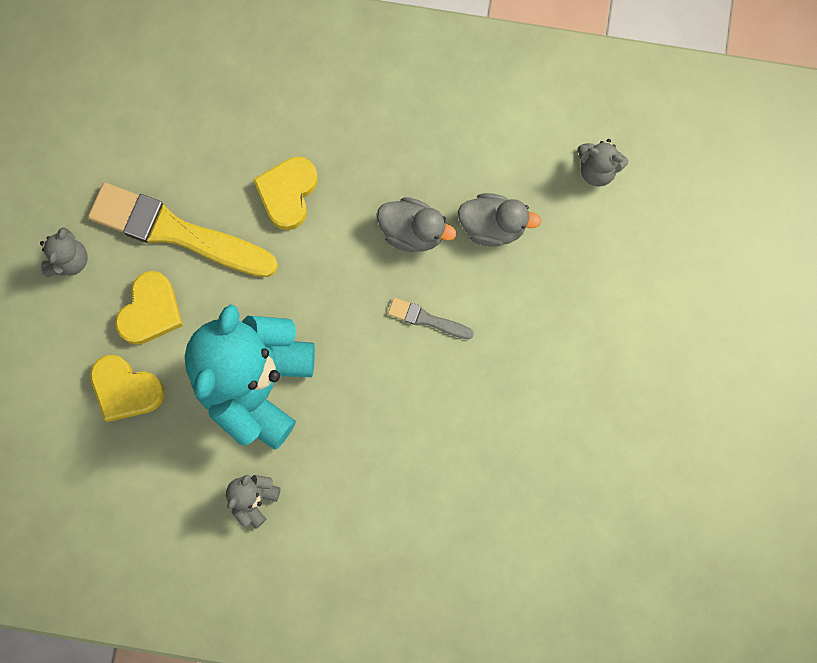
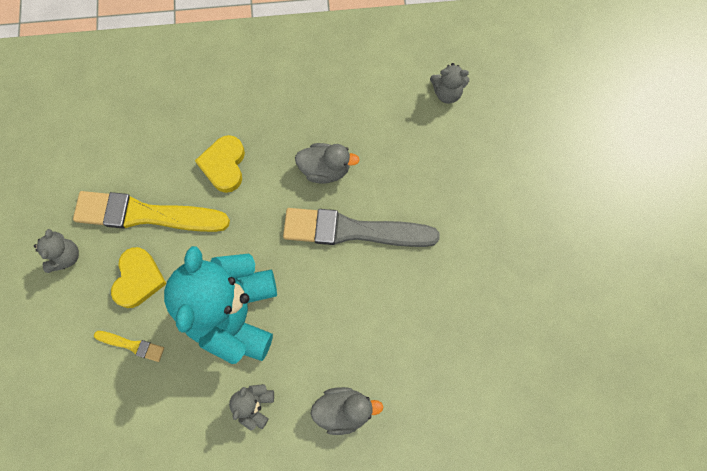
camera: 15 degrees left, 5 degrees down
(126, 389) = (132, 345): yellow heart -> yellow brush
(427, 319) = (353, 230): grey brush -> grey brush, size x2.25
(493, 226) = (383, 151): grey duck -> grey duck (344, 410)

